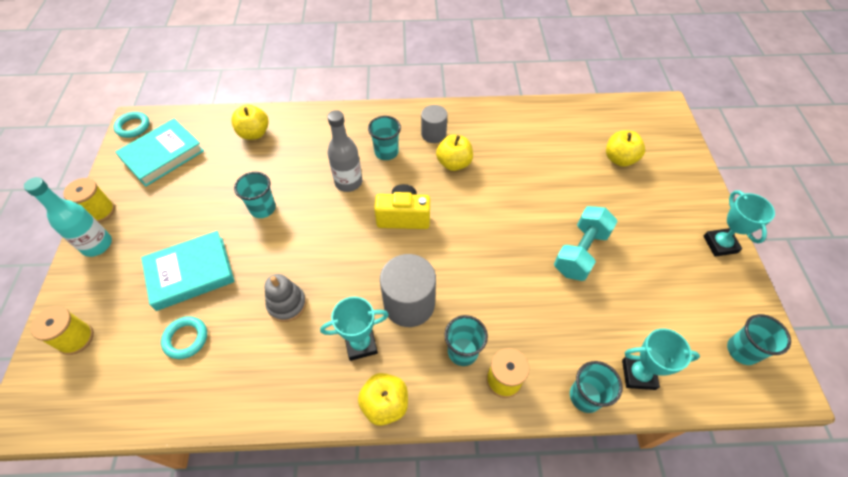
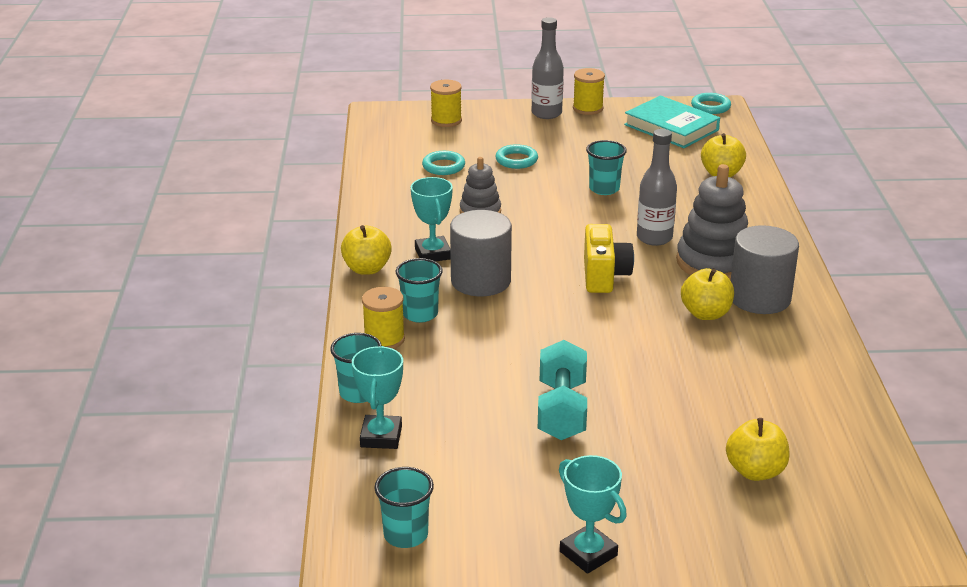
camera: 90 degrees right, 25 degrees down
(97, 245) = (546, 113): turquoise bottle -> grey bottle
(190, 273) = (516, 160): turquoise book -> turquoise ring
(386, 152) = (713, 262): turquoise cup -> grey stacking toy
(433, 134) = (759, 298): grey cylinder -> grey cylinder, size x1.63
(580, 252) = (561, 410): turquoise dumbbell -> turquoise dumbbell turned 60 degrees clockwise
(720, 244) = (588, 553): turquoise trophy -> turquoise trophy turned 60 degrees clockwise

